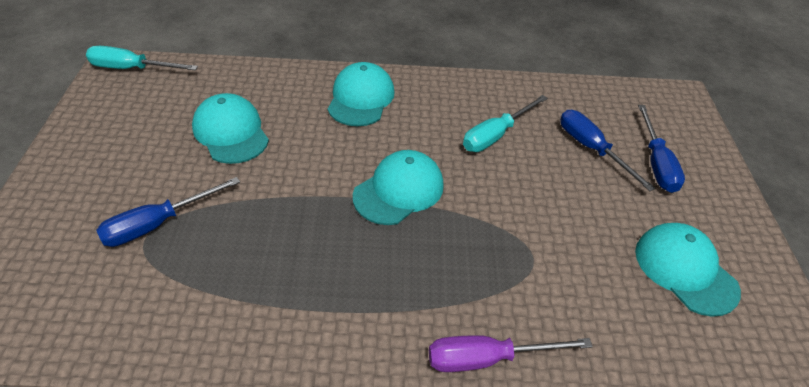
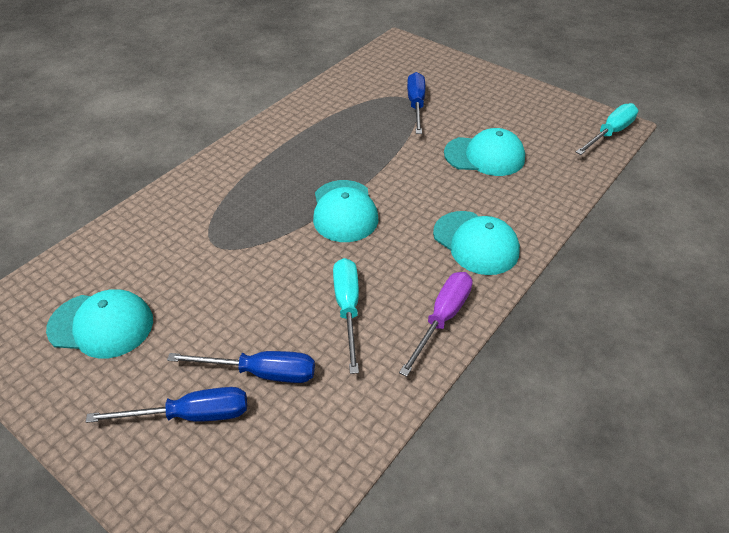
camera: 130 degrees right, 0 degrees up
(487, 358) = (187, 182): purple screwdriver -> purple screwdriver (442, 318)
(656, 163) = (191, 415): blue screwdriver -> blue screwdriver turned 135 degrees clockwise

